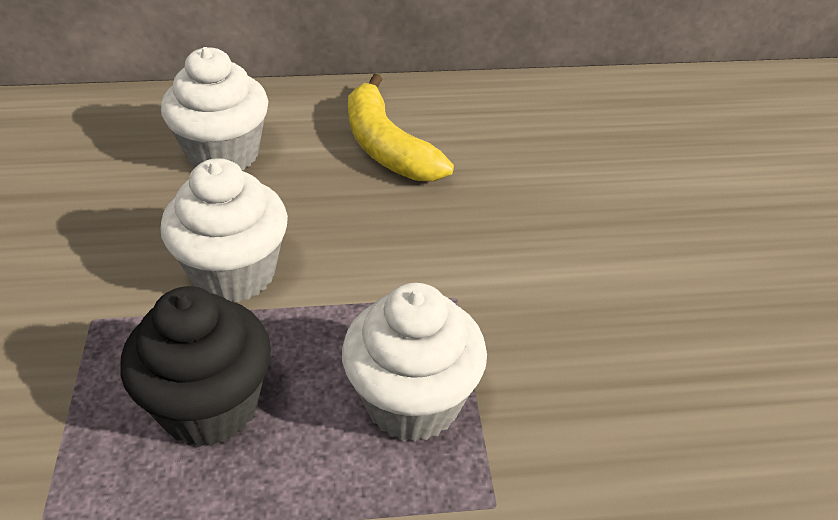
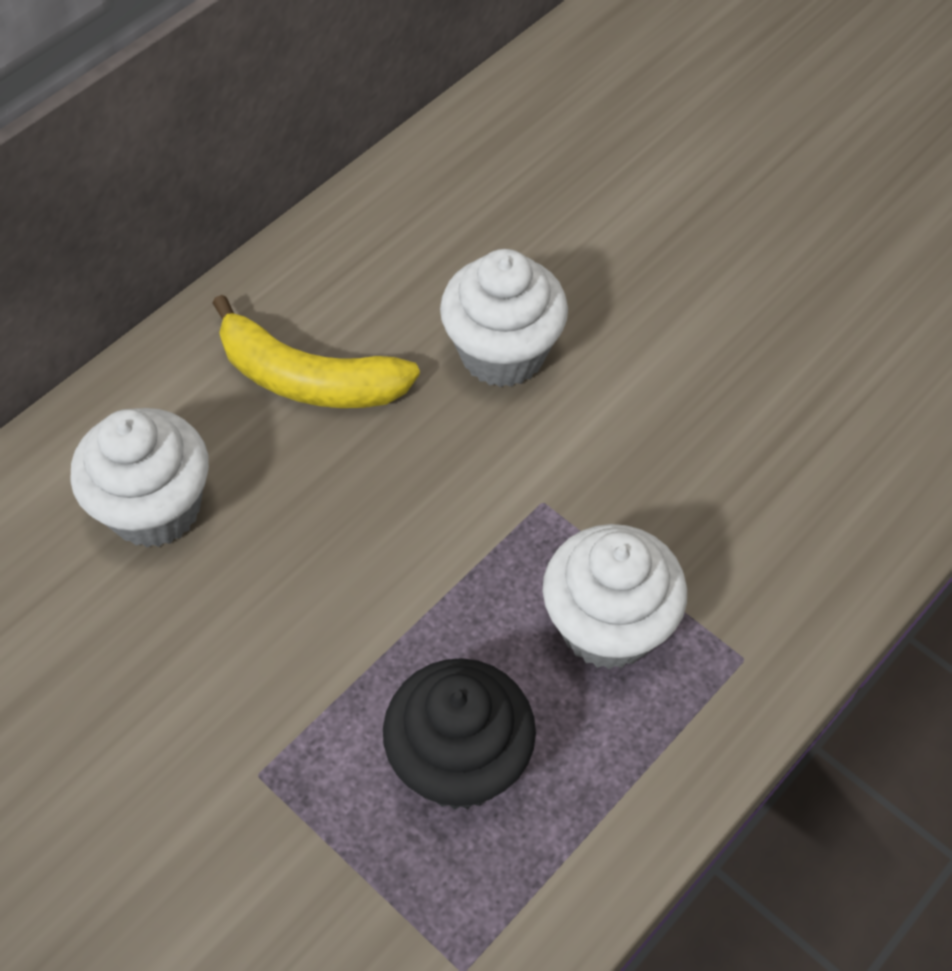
camera: 40 degrees left, 15 degrees up
(234, 274) = (330, 629): white cupcake -> white cupcake (502, 353)

